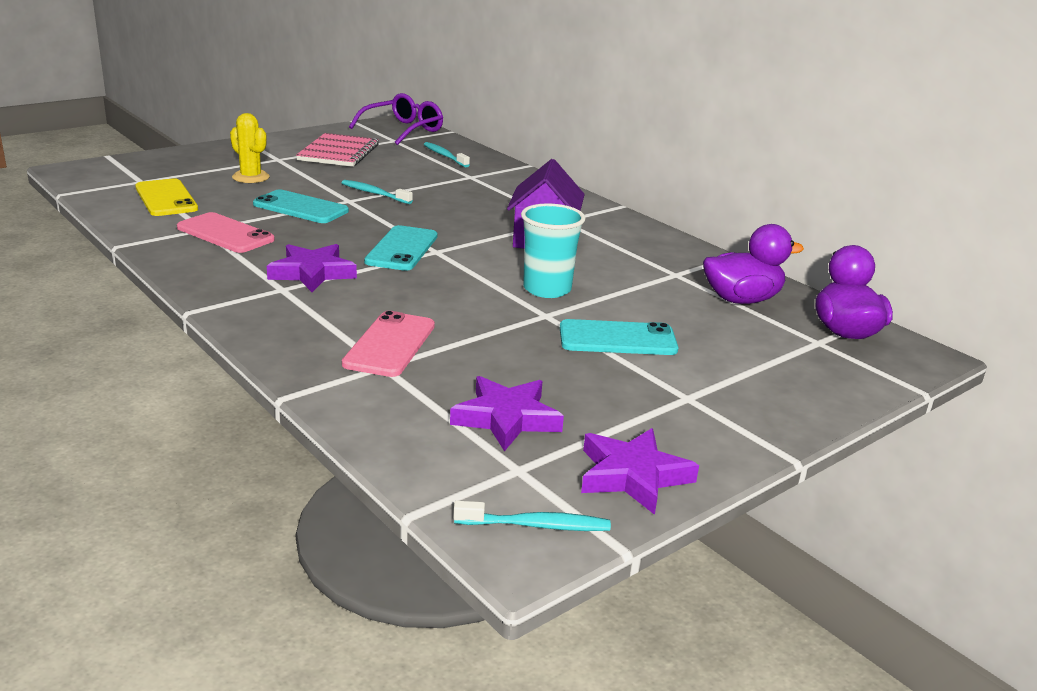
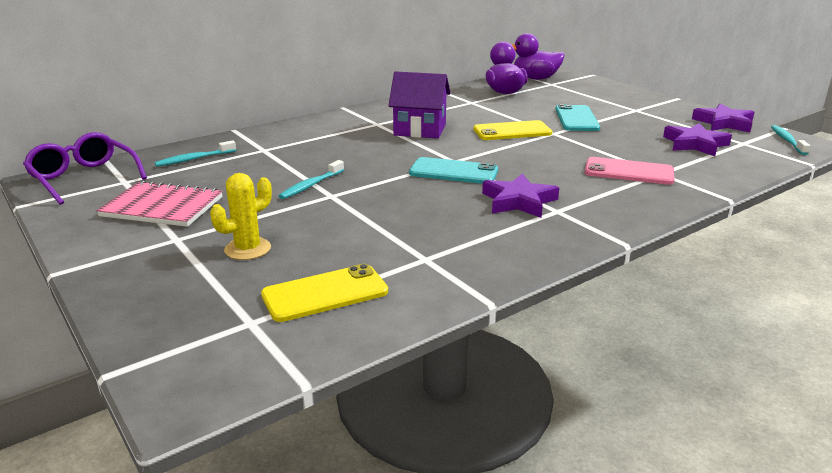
camera: 85 degrees left, 0 degrees up
(225, 234) = (437, 246): pink phone -> none
(300, 208) = (355, 215): turquoise phone -> none
(547, 289) = (512, 131): turquoise cup -> yellow phone

